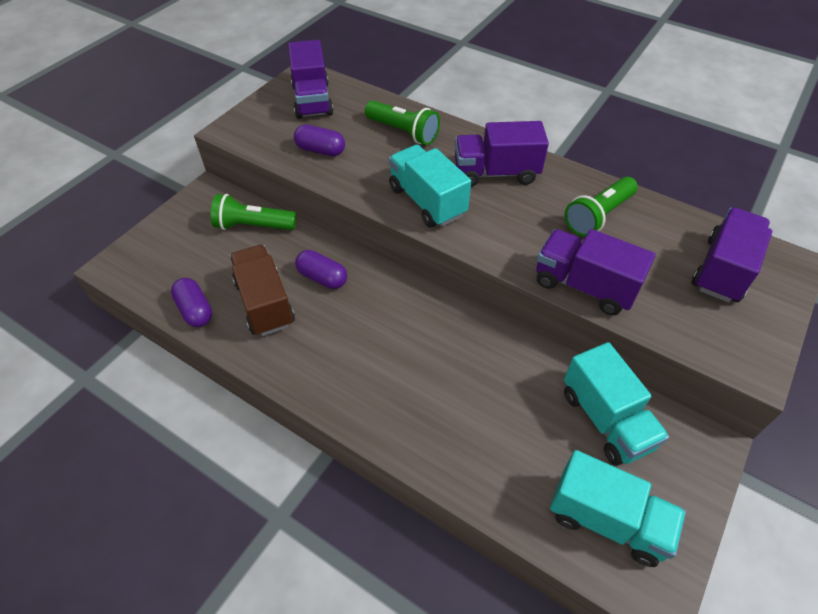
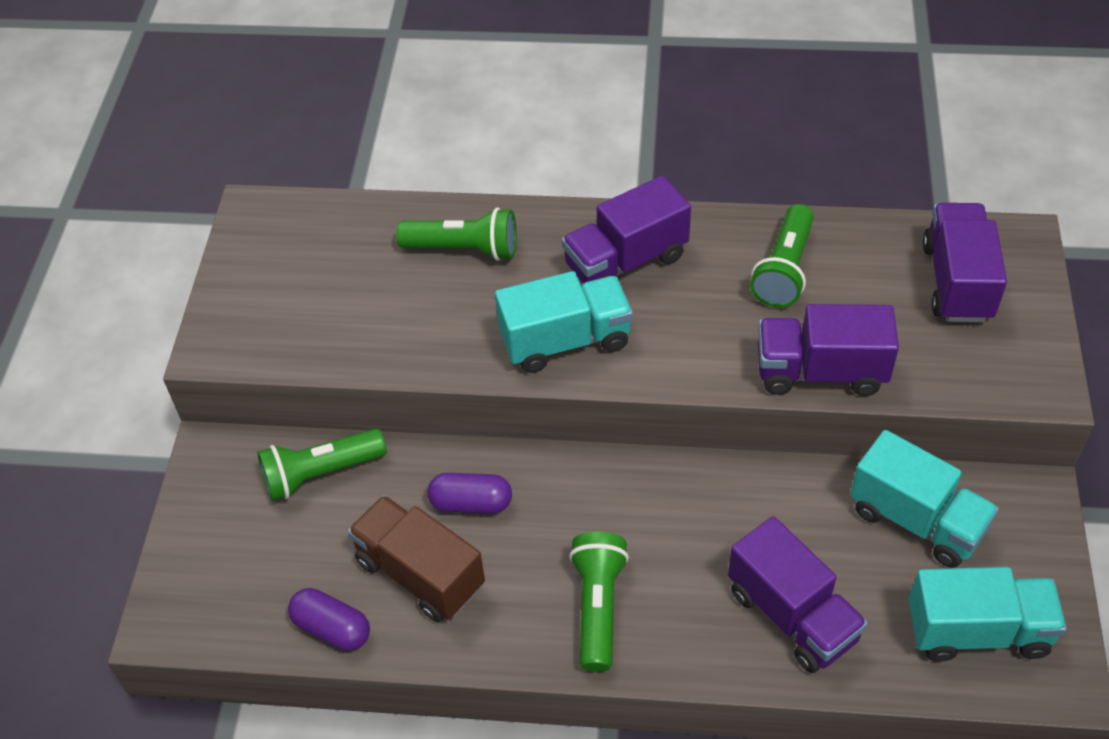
camera: 25 degrees left, 0 degrees up
(312, 100) = (298, 250): purple truck -> purple truck (792, 615)
(320, 150) = (370, 325): purple capsule -> none
(353, 372) = (598, 607): none -> green flashlight
(427, 201) = (565, 340): turquoise truck -> turquoise truck turned 135 degrees clockwise

